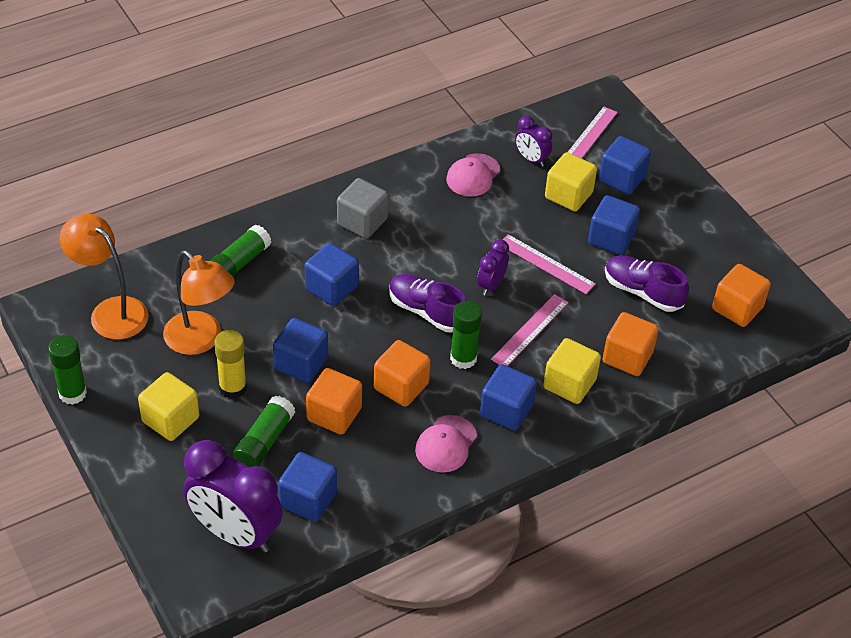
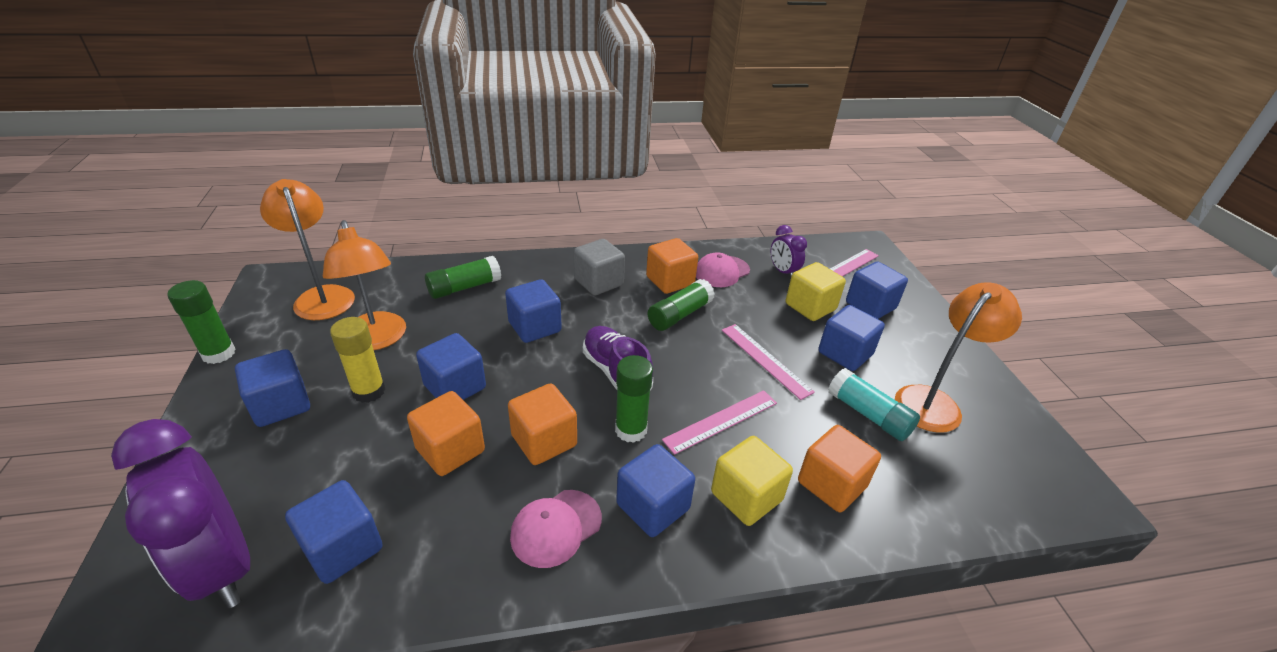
camera: 20 degrees right, 10 degrees down
(170, 419) = (281, 405): yellow cube -> blue cube
(264, 441) = (353, 457): green glue stick -> green glue stick (679, 315)
(491, 285) = (697, 364): purple clock -> none
(642, 292) = (868, 414): purple shoe -> turquoise glue stick
(691, 265) = (934, 402): none -> orange lamp
(737, 308) = (988, 464): orange cube -> orange cube (670, 281)

